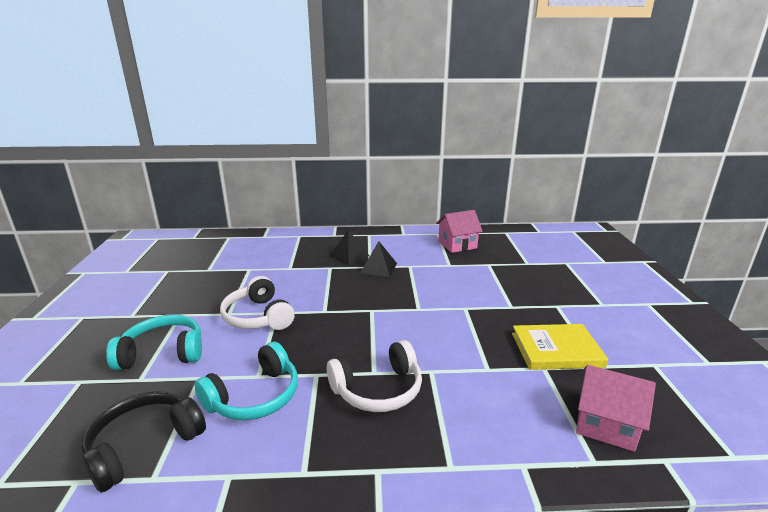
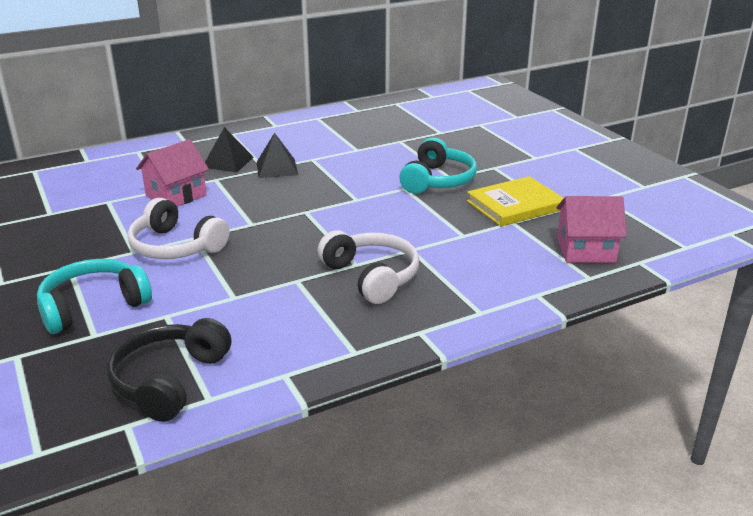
camera: 25 degrees left, 5 degrees up
(255, 397) = (248, 314): turquoise headphones -> turquoise headphones (438, 180)
(378, 390) = (372, 276): white headphones -> white headphones turned 75 degrees counterclockwise
(457, 245) = (350, 126): pink house -> pink house (176, 195)

